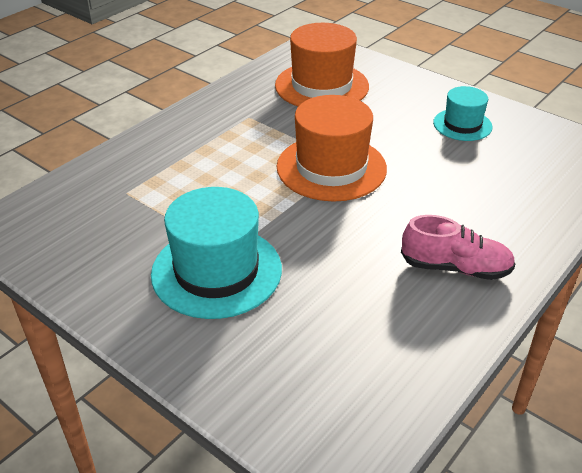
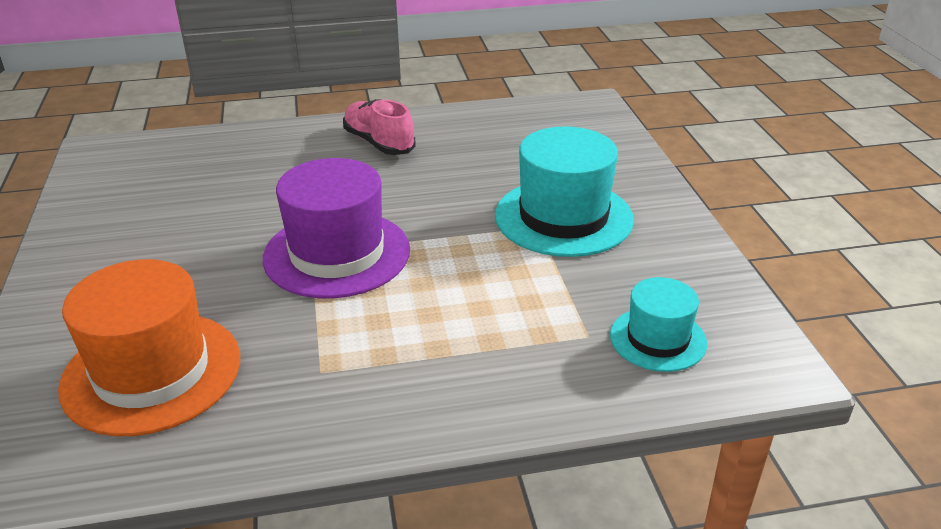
camera: 140 degrees left, 5 degrees down
(331, 167) = (337, 253): orange hat -> purple hat
(462, 125) = (135, 231): turquoise hat -> turquoise hat (658, 339)

